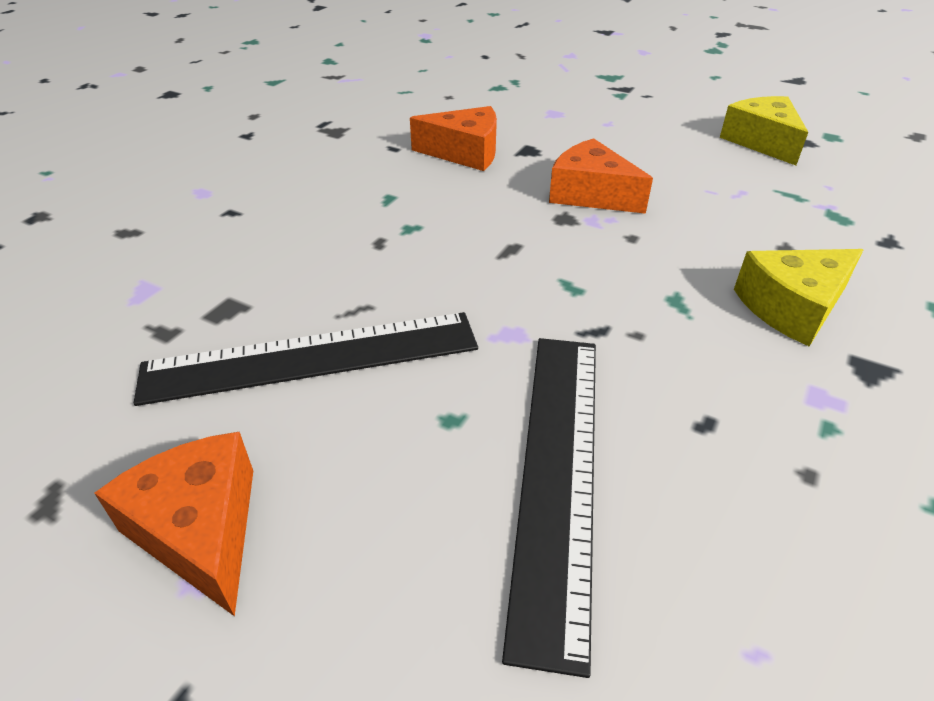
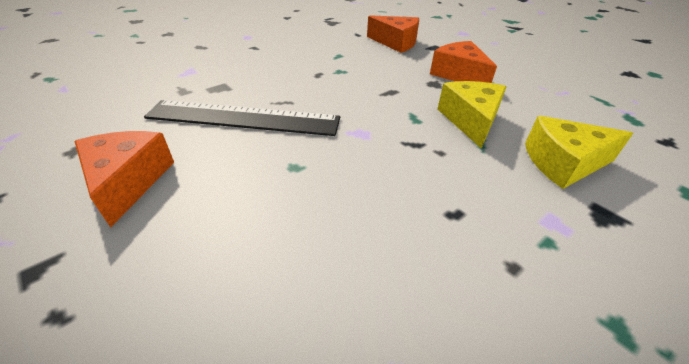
camera: 20 degrees right, 0 degrees up
(558, 472) = (337, 212): black ruler -> none
(762, 142) = (597, 68): yellow cheese -> yellow cheese (470, 120)

